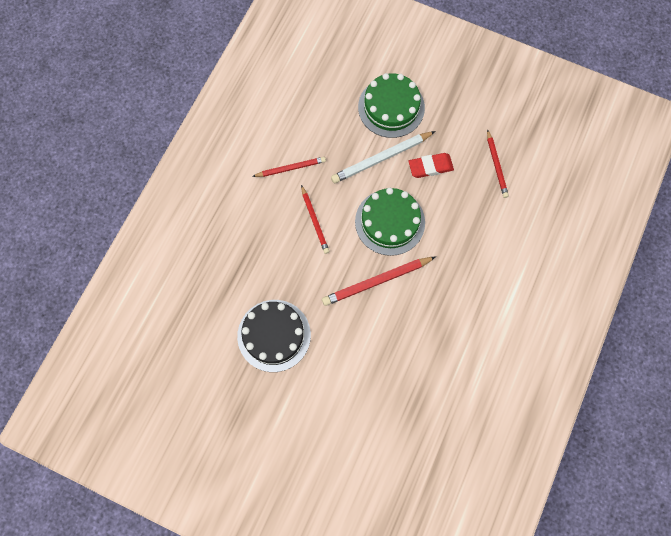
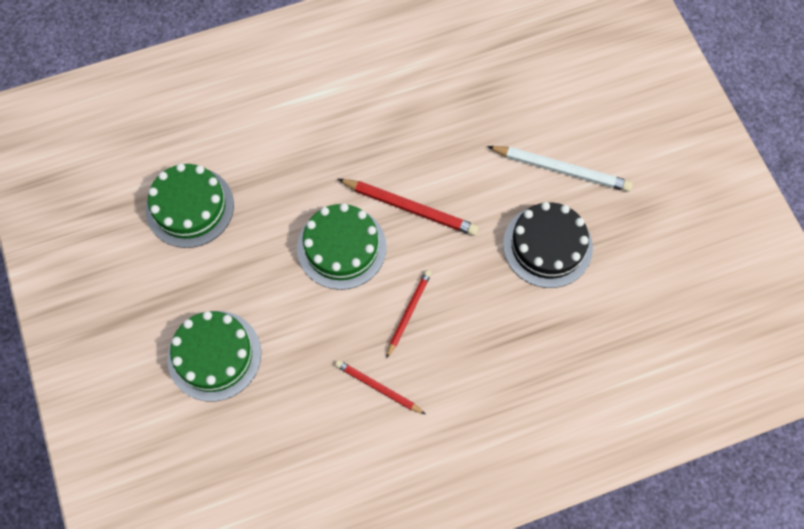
camera: 135 degrees left, 5 degrees down
(381, 158) = (282, 313): white pencil -> white pencil (561, 170)
(430, 167) = (248, 261): red eraser -> none
(496, 165) = (190, 207): red pencil -> green cake

